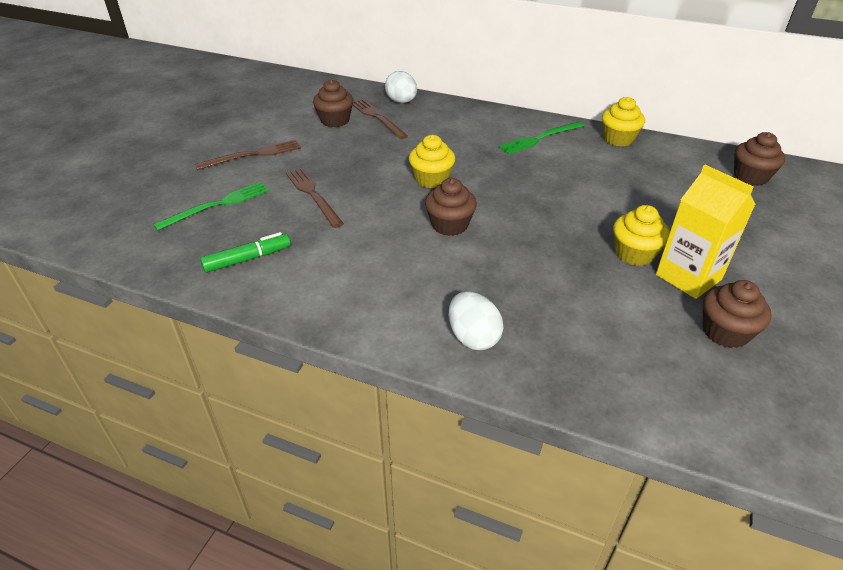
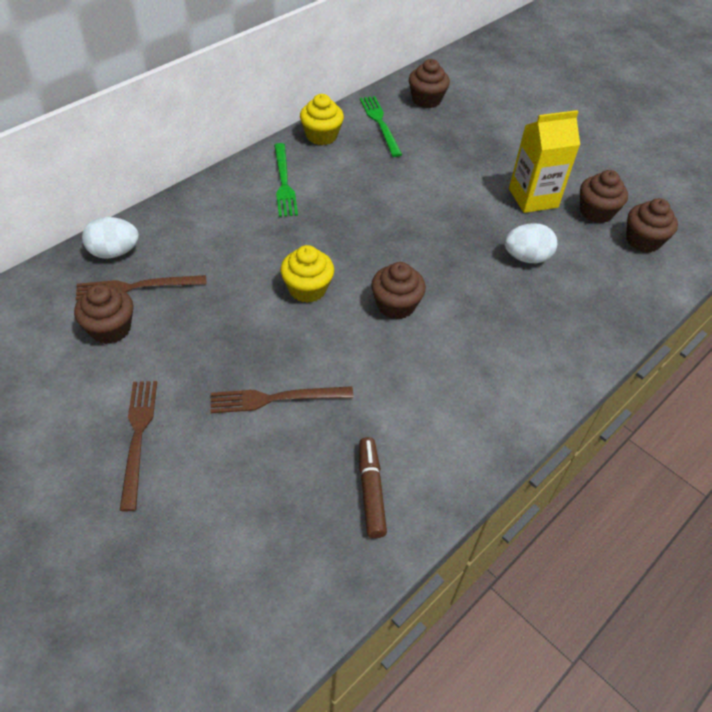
camera: 70 degrees left, 10 degrees up
(217, 205) = (240, 501): green fork -> green fork (380, 123)
(247, 259) = (371, 491): green marker -> brown marker
(473, 337) = (557, 349): white egg -> white egg (526, 258)
(634, 254) = (493, 211): yellow cupcake -> none
(721, 384) = (643, 240): none -> brown cupcake

